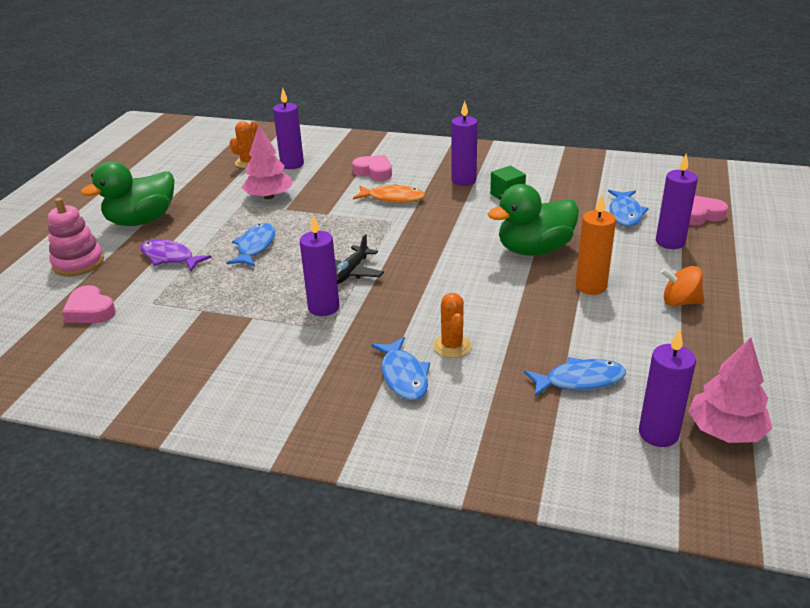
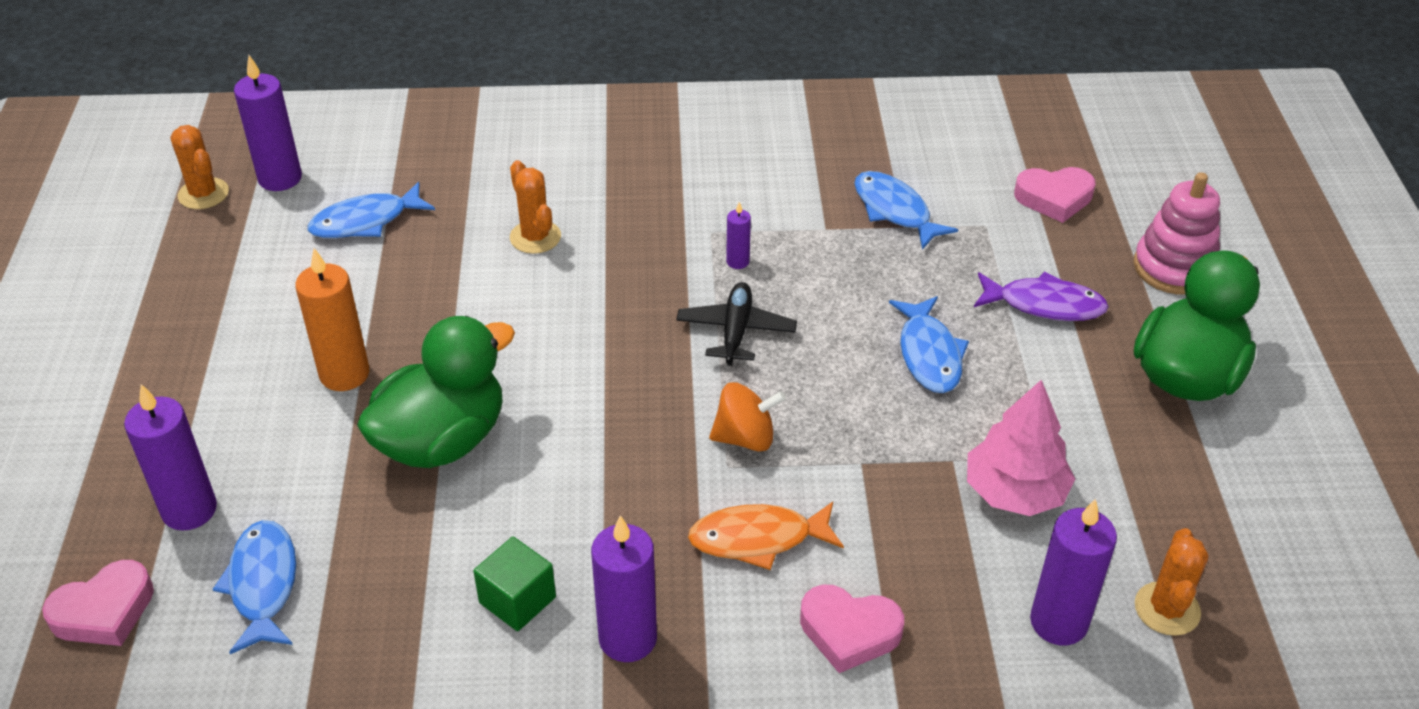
camera: 160 degrees right, 10 degrees up
(90, 310) = (1054, 198): pink heart -> pink heart turned 150 degrees clockwise
(323, 307) = (737, 262): purple candle -> purple candle, size x0.50
(403, 376) = (583, 189): blue fish -> blue fish (894, 210)
(680, 302) = (207, 369): orange spinning top -> orange spinning top (745, 438)
(725, 431) = (203, 194): pink tree -> orange cactus

